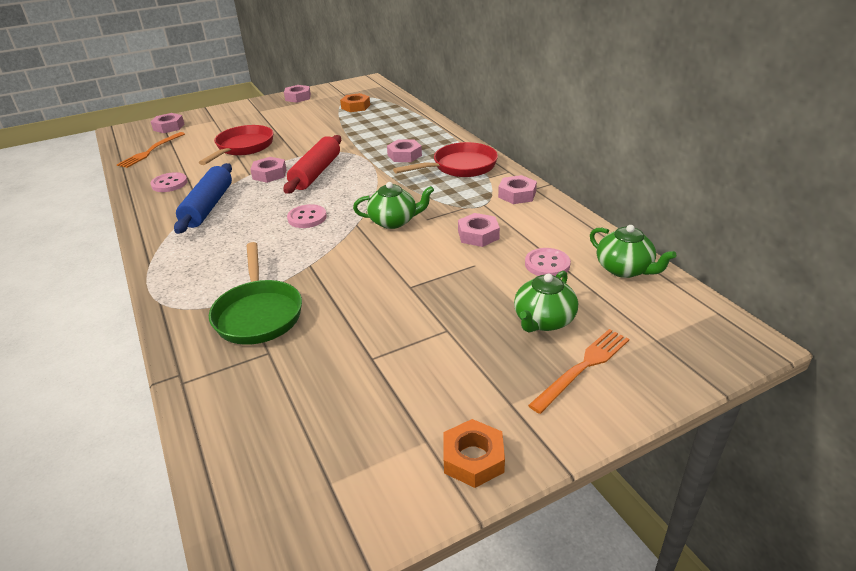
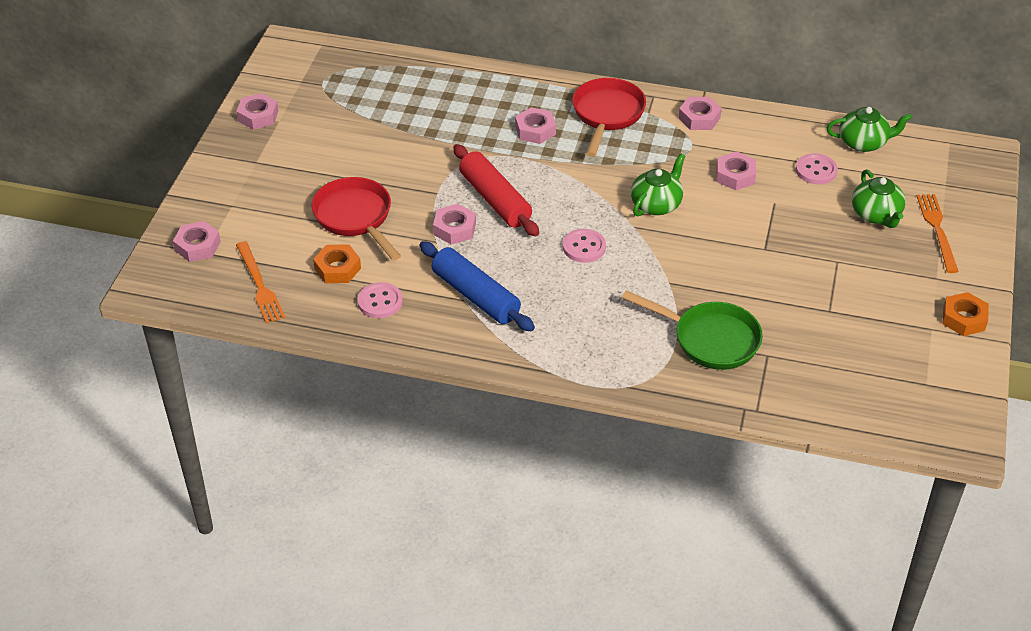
camera: 50 degrees left, 10 degrees up
(355, 107) = (358, 93): orange nut -> orange nut (337, 268)

